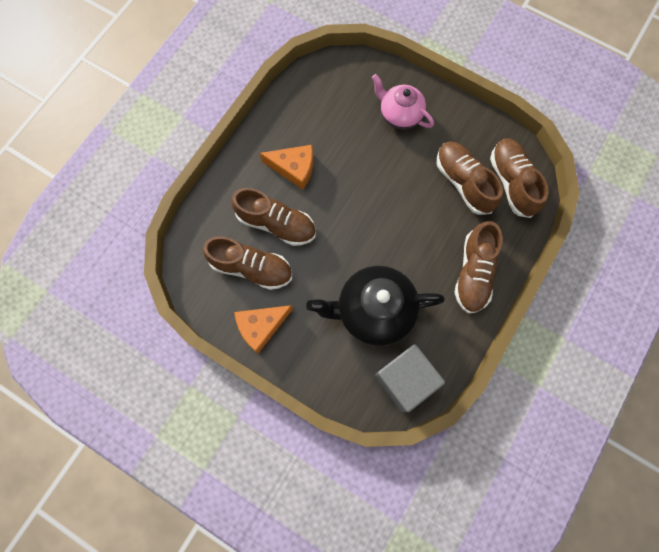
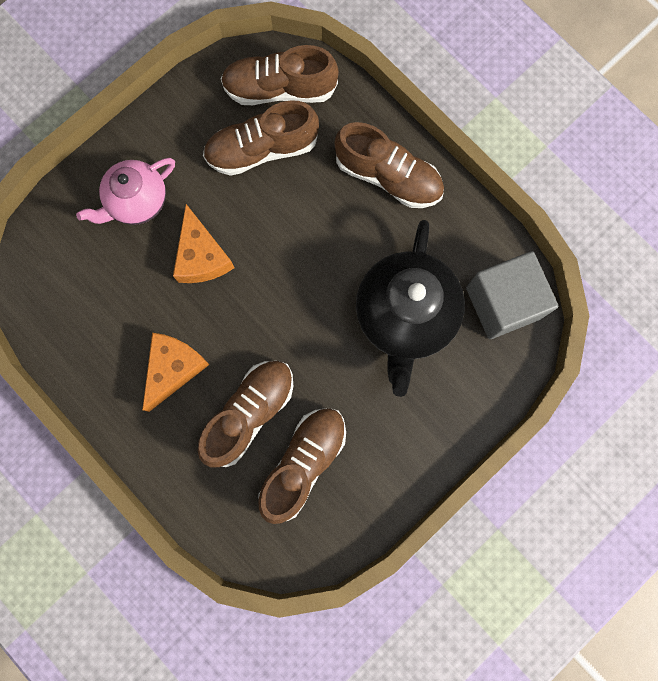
camera: 75 degrees left, 5 degrees up
(261, 326) = (389, 469): orange cheese -> orange cheese (201, 256)

